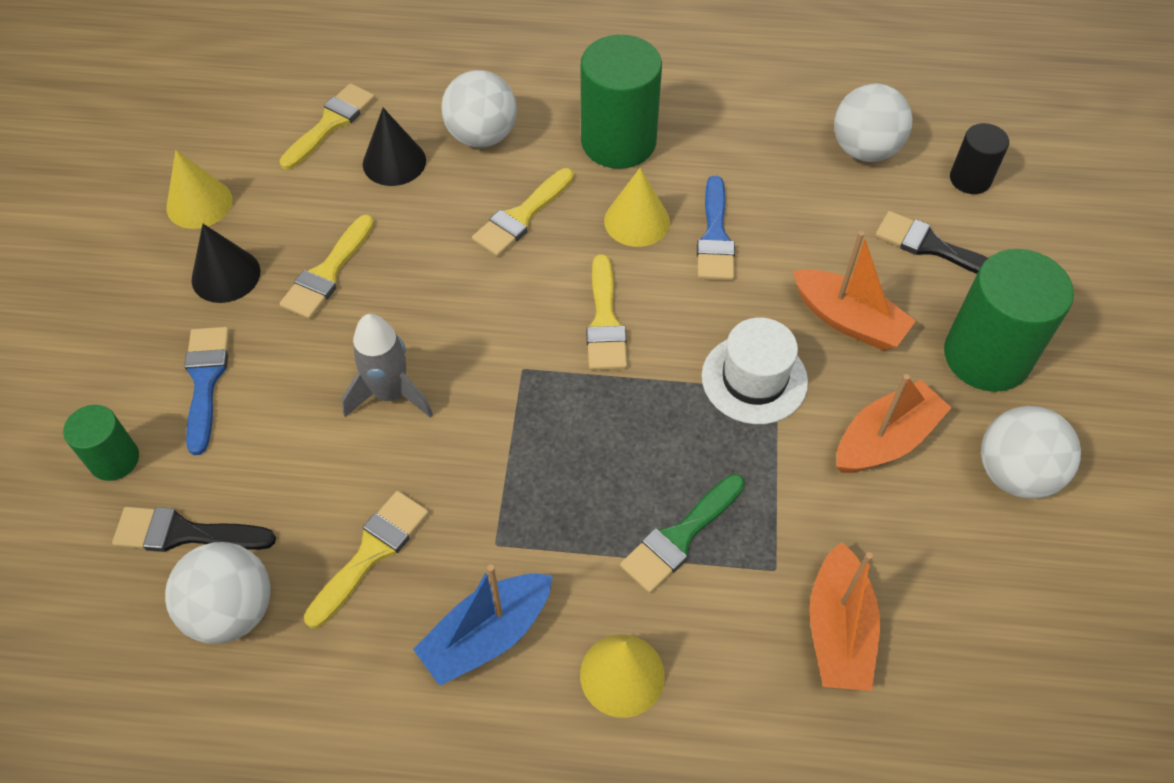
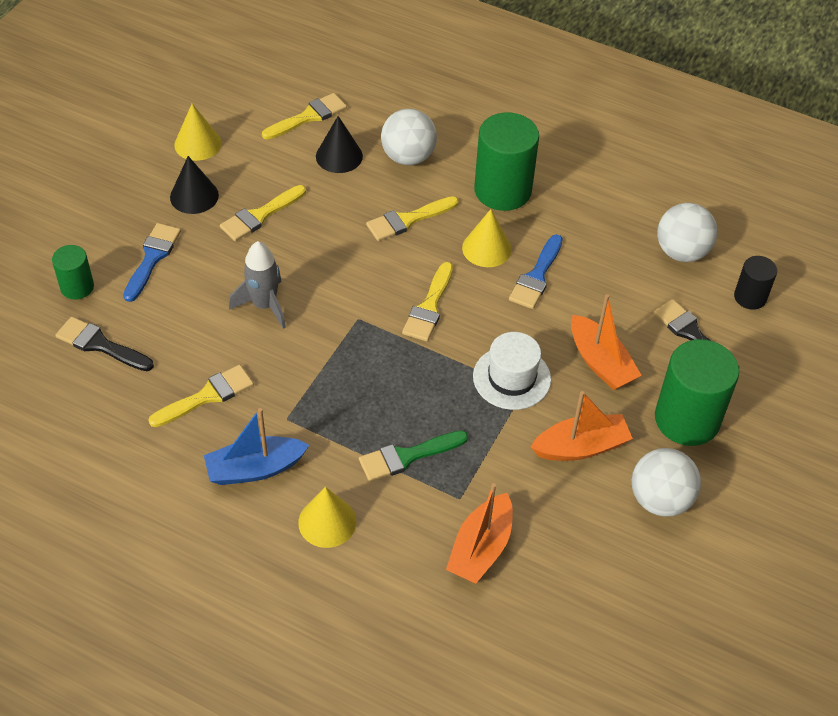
camera: 20 degrees right, 5 degrees down
(232, 610) = (109, 399): white ball -> none

